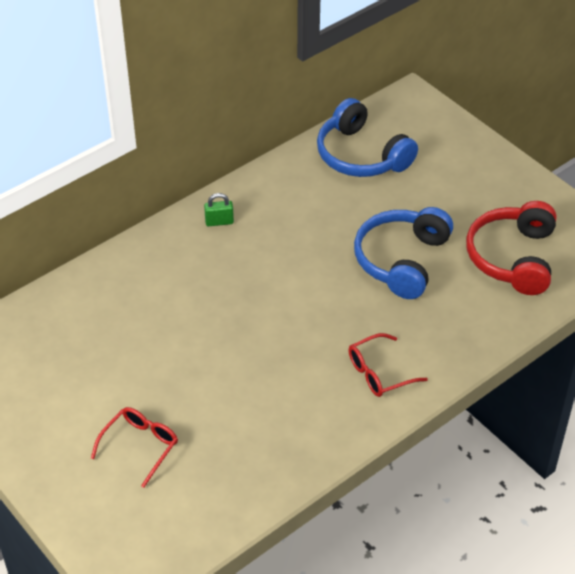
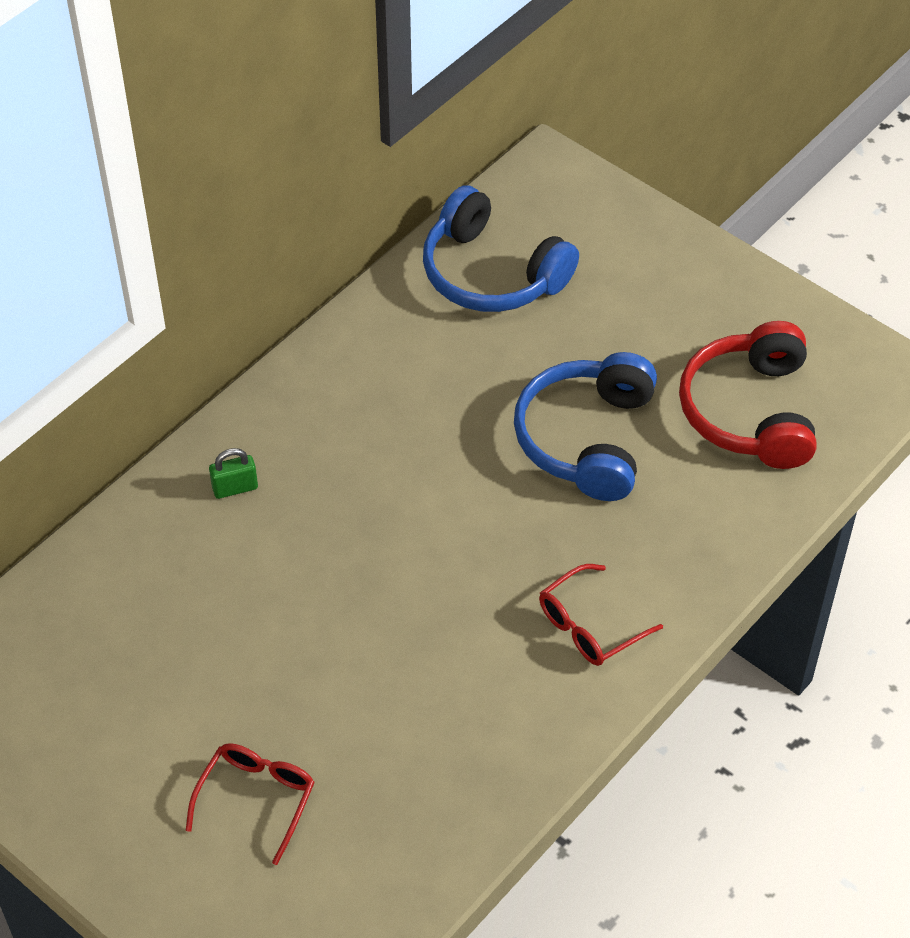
camera: 10 degrees left, 5 degrees up
(219, 222) = (298, 413): green padlock -> green padlock (235, 488)

